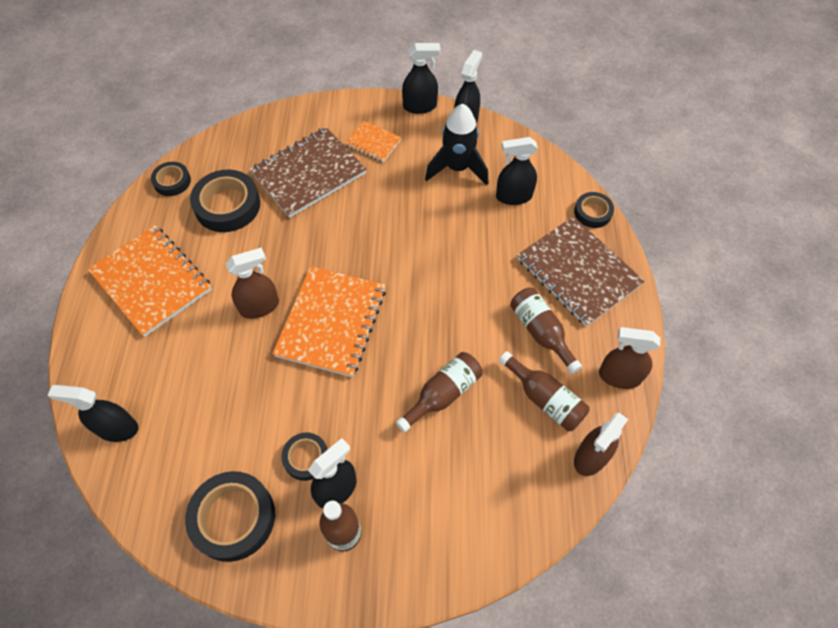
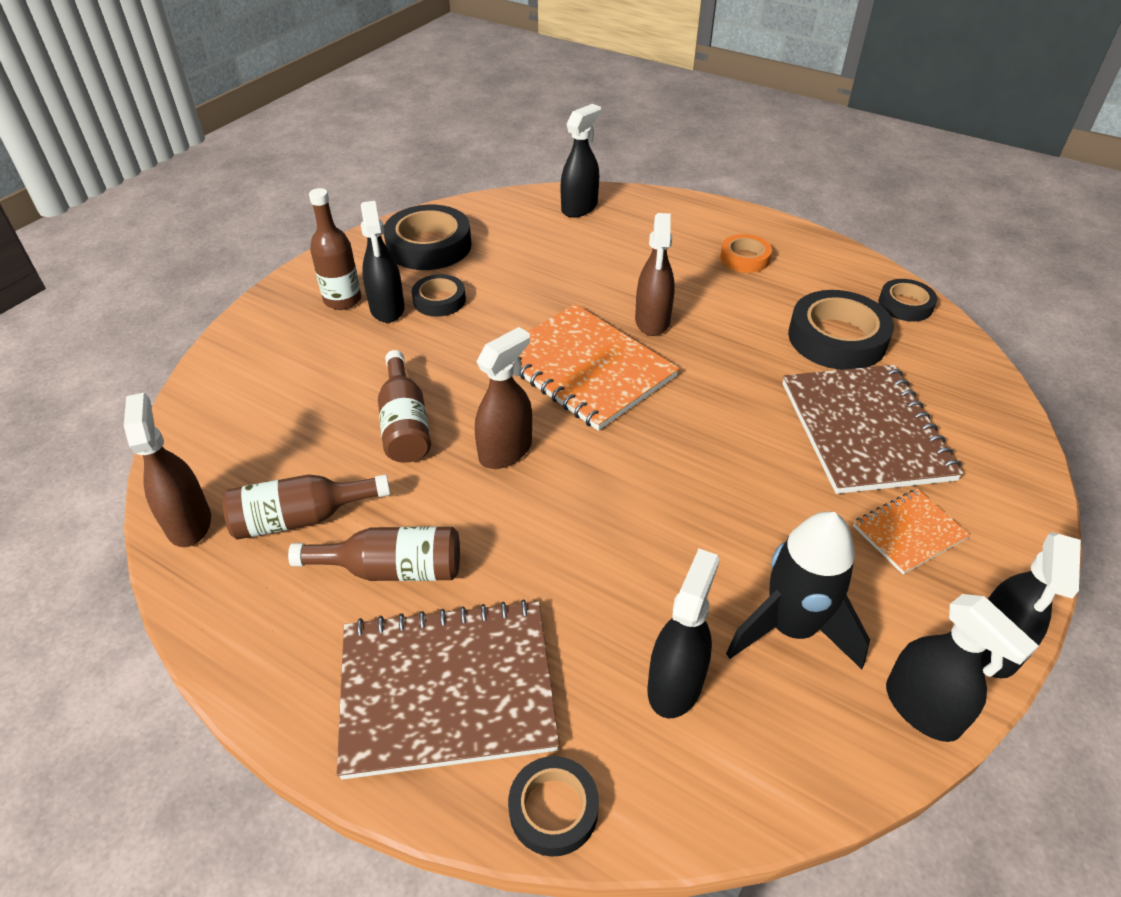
camera: 120 degrees right, 15 degrees down
(151, 281) = (744, 258): orange notebook -> orange tape
(619, 376) = (240, 626): brown spray bottle -> brown spray bottle (506, 451)

